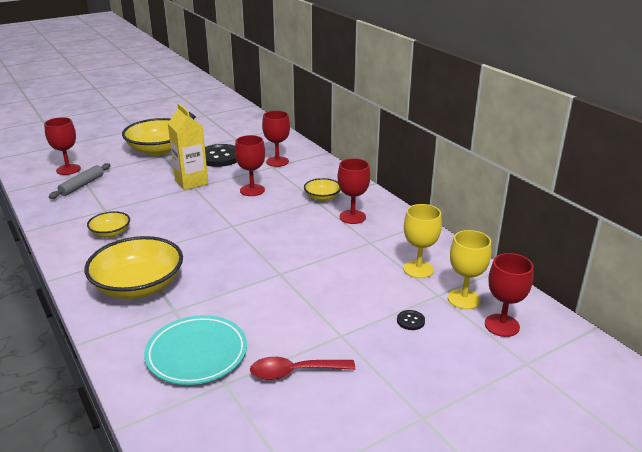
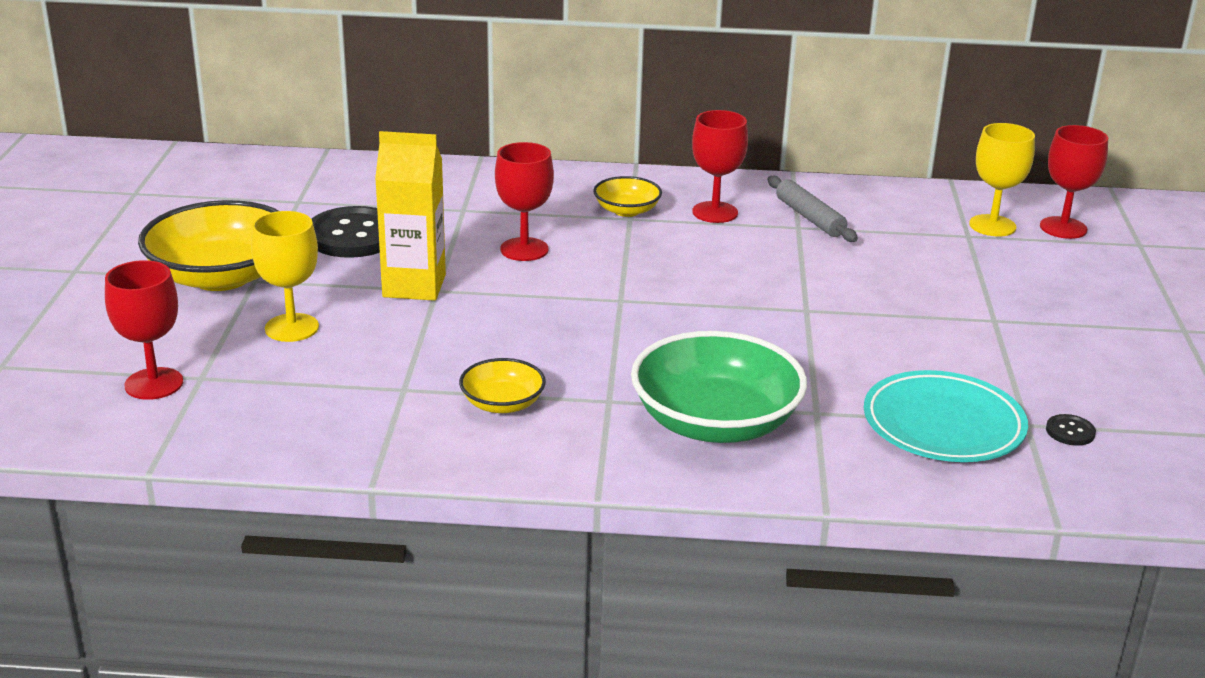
camera: 55 degrees left, 0 degrees up
(82, 185) = (258, 386): grey rolling pin -> grey rolling pin (810, 217)
(138, 286) = (715, 422): yellow bowl -> green bowl
(277, 161) = (451, 200): red goblet -> none
(294, 372) = (1043, 372): red spoon -> none
(410, 321) = (1006, 270): black button -> black button (1070, 432)
(418, 269) = (900, 224): yellow goblet -> yellow goblet (292, 328)

